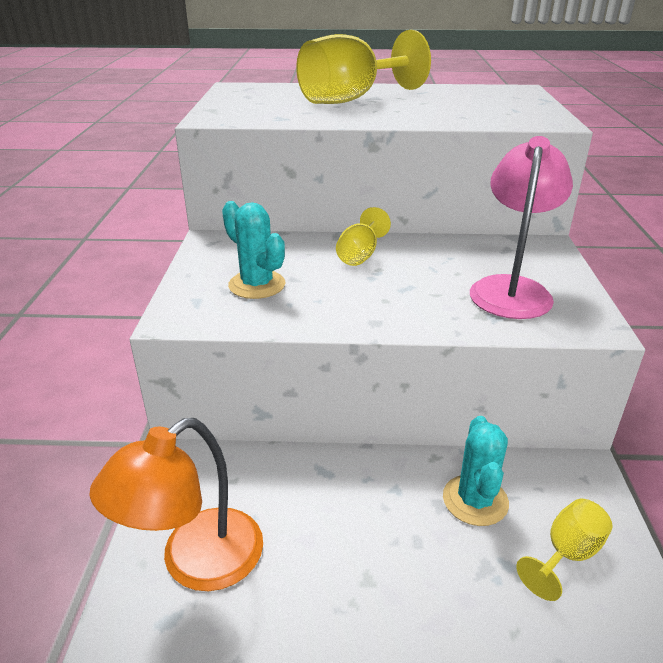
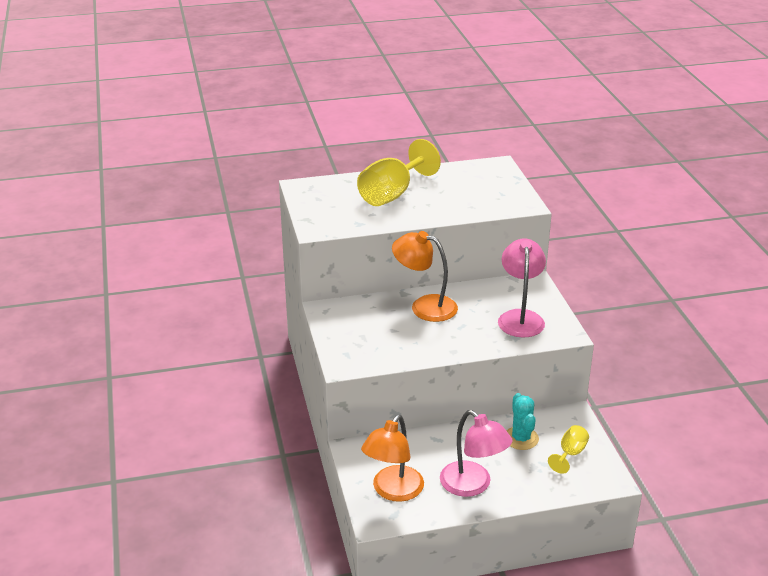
camera: 15 degrees left, 0 degrees up
(257, 285) = (375, 338): turquoise cactus -> none
(351, 585) = (473, 485): none -> pink lamp
(360, 255) = (424, 306): yellow goblet -> orange lamp

